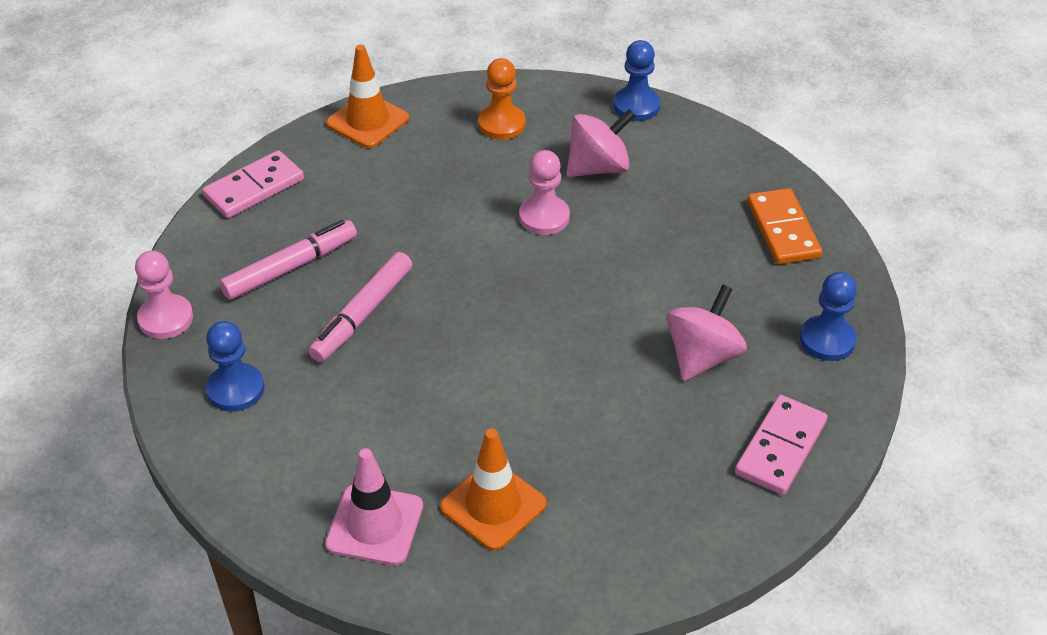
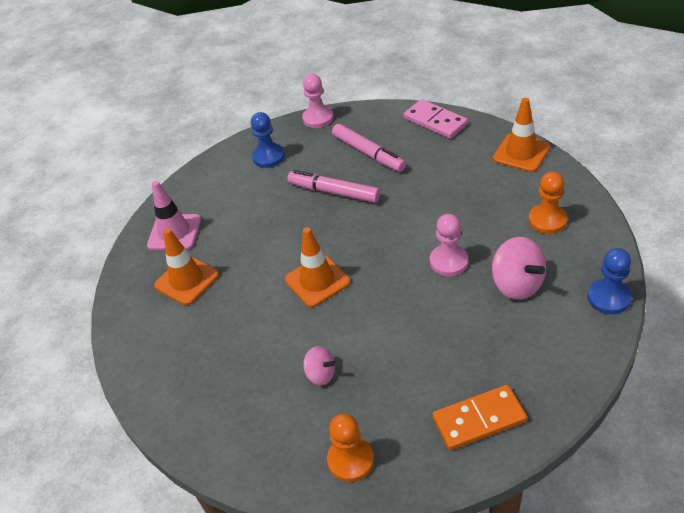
camera: 90 degrees right, 0 degrees up
(540, 348) = (317, 281): none -> orange traffic cone
(702, 357) = (321, 374): pink spinning top -> pink spinning top, size x0.59
(781, 448) = (235, 432): pink domino -> none
(827, 340) = (350, 460): blue pawn -> orange pawn

